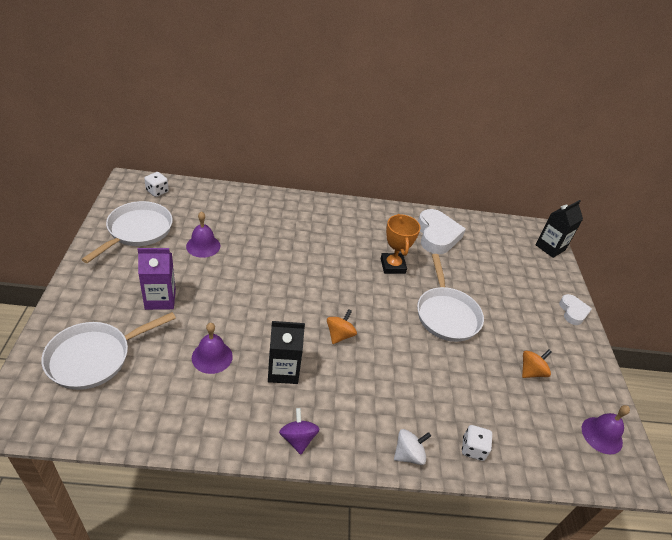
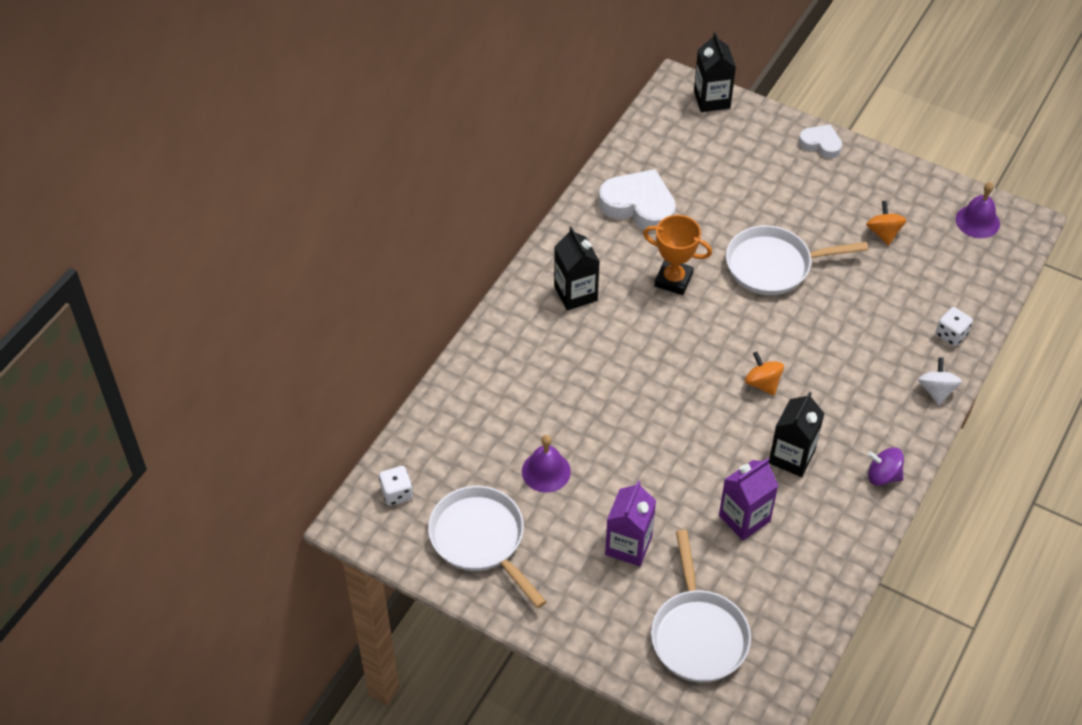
camera: 55 degrees left, 10 degrees up
(212, 357) = (744, 518): purple bell -> purple carton
(347, 225) = (575, 293): none -> black carton
(446, 314) = (774, 266): white pan -> white pan turned 150 degrees clockwise

